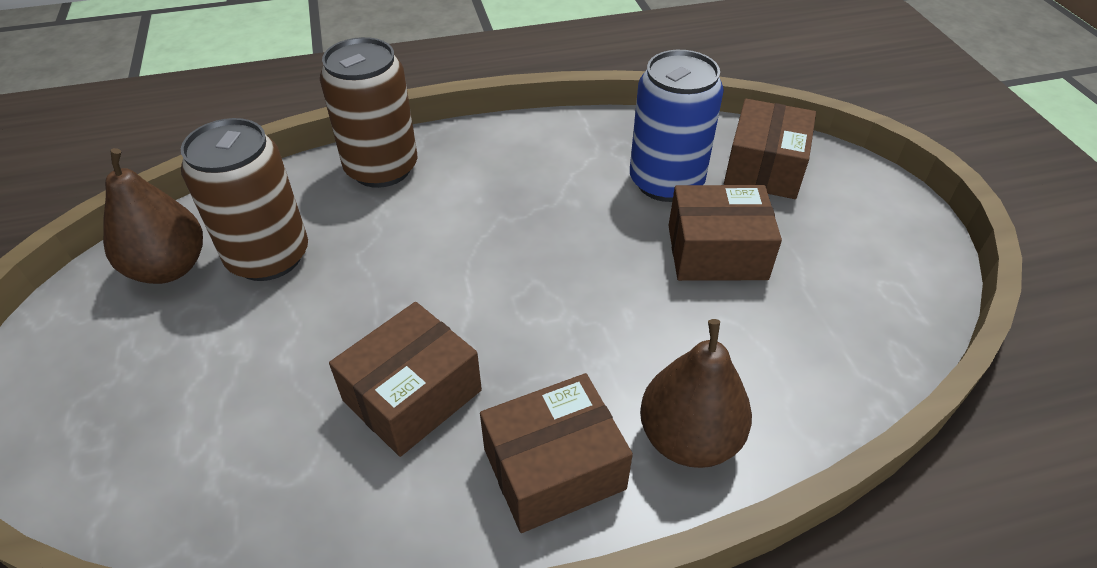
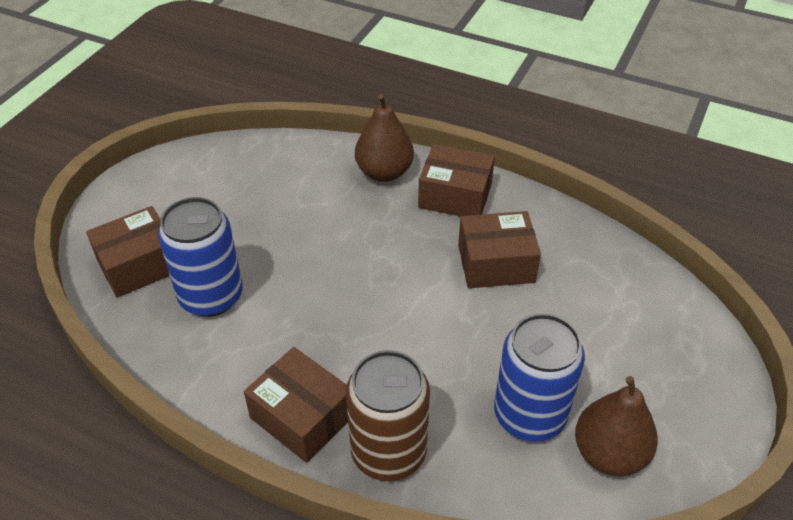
camera: 140 degrees left, 0 degrees up
(268, 257) = (529, 415): brown can -> blue can
(717, 252) = (252, 235): brown box -> brown box (302, 416)

